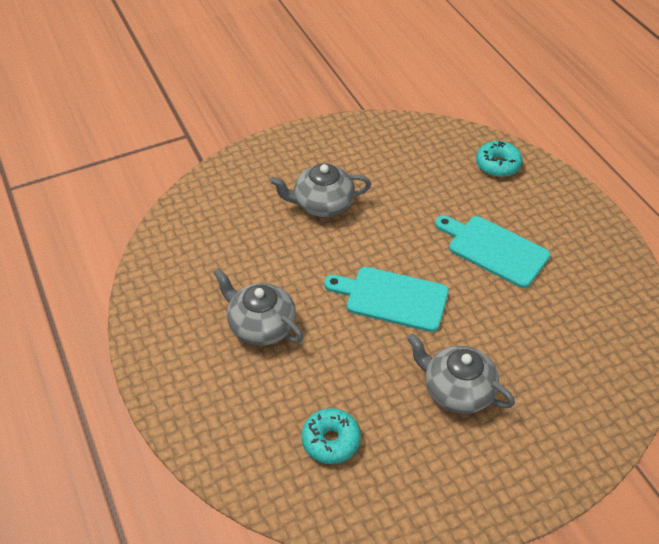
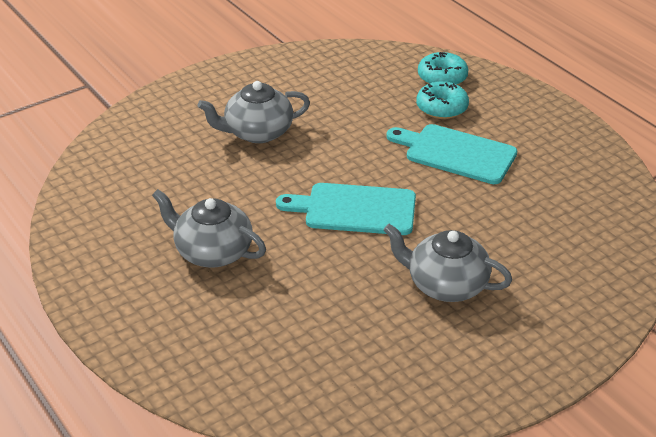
camera: 10 degrees left, 10 degrees down
(331, 441) = (316, 349): turquoise donut -> turquoise donut (441, 108)

